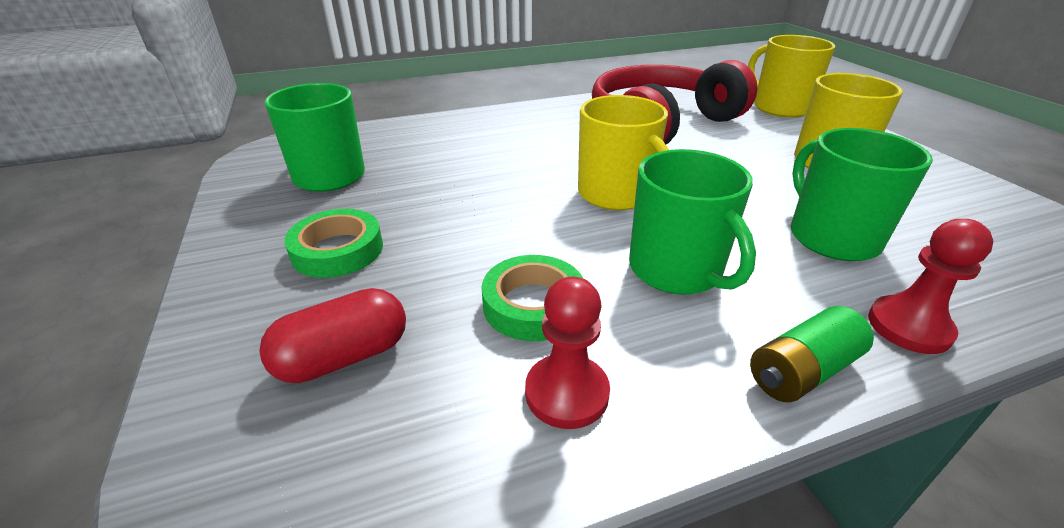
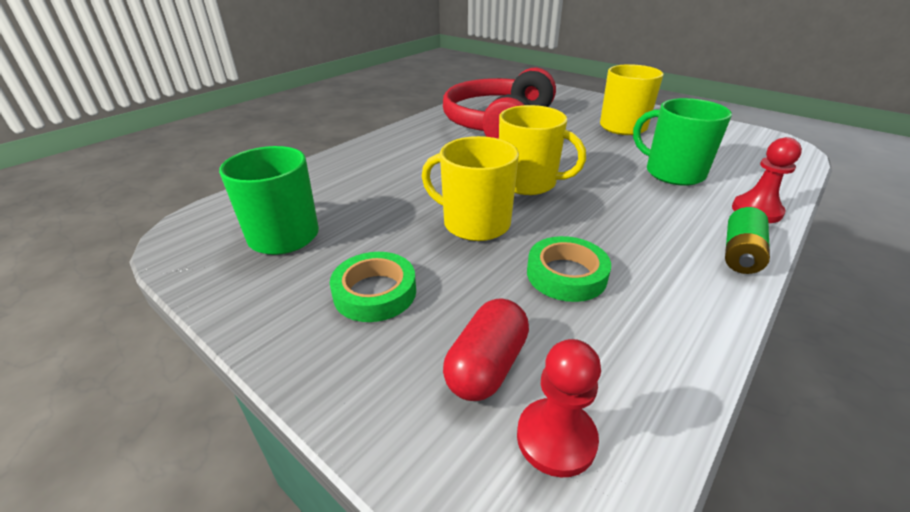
camera: 30 degrees left, 0 degrees up
(567, 393) = (650, 319): red pawn -> red pawn (556, 438)
(676, 270) = (620, 220): green mug -> none
(779, 108) = (558, 97): yellow mug -> yellow mug (474, 223)

